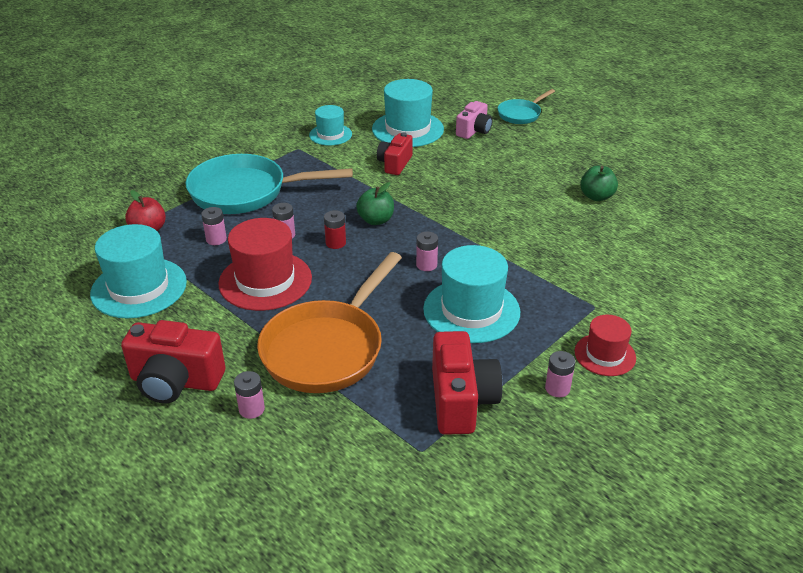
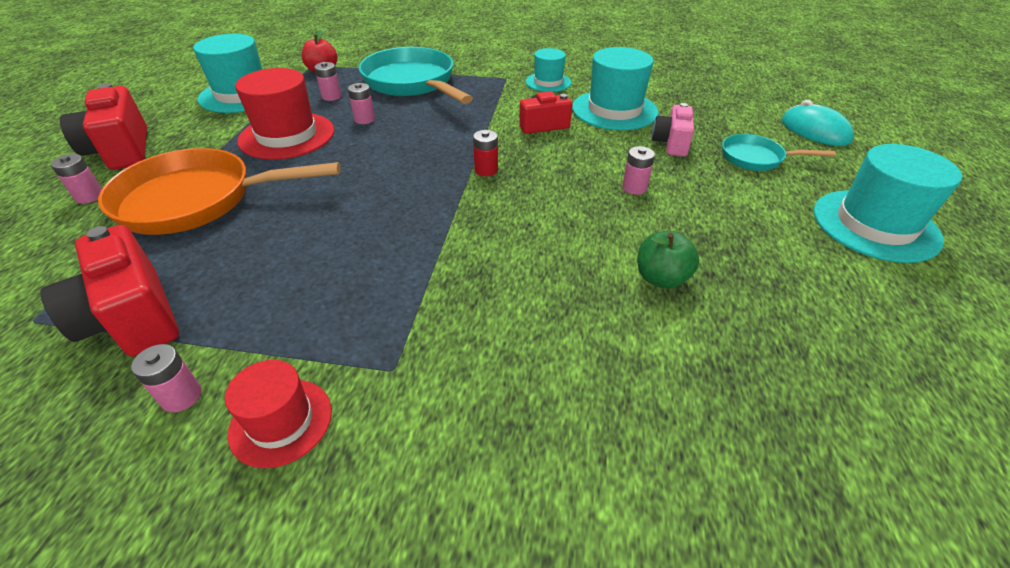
camera: 55 degrees right, 5 degrees up
(335, 243) = (374, 145): red battery -> red battery (486, 170)
(376, 220) = (432, 150): green apple -> none
(426, 265) = (379, 205): pink battery -> pink battery (634, 188)
(461, 400) = (132, 318): red camera -> red camera turned 90 degrees clockwise
(471, 310) = (314, 264): turquoise hat -> turquoise hat (875, 225)
(474, 131) = (671, 143): pink camera -> pink camera turned 105 degrees clockwise
(513, 82) = (814, 131): none -> turquoise mouse

